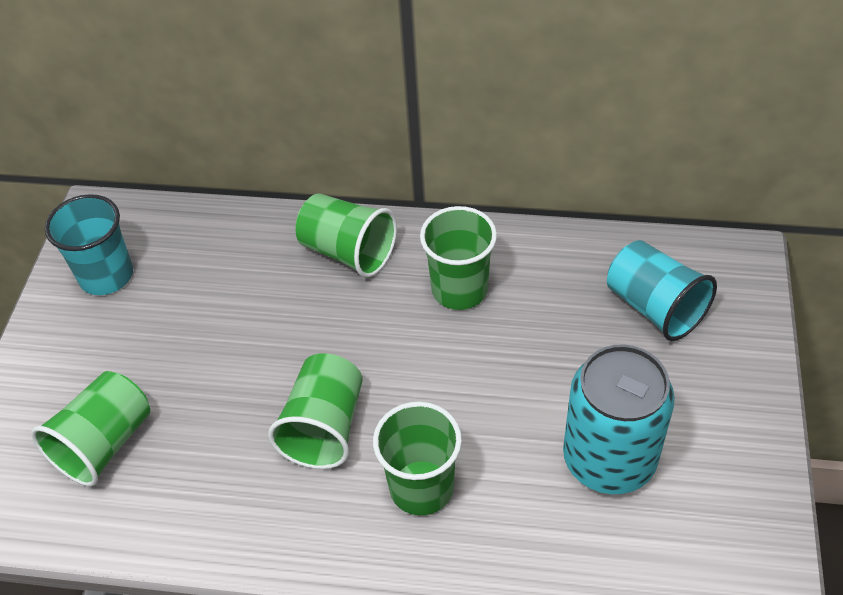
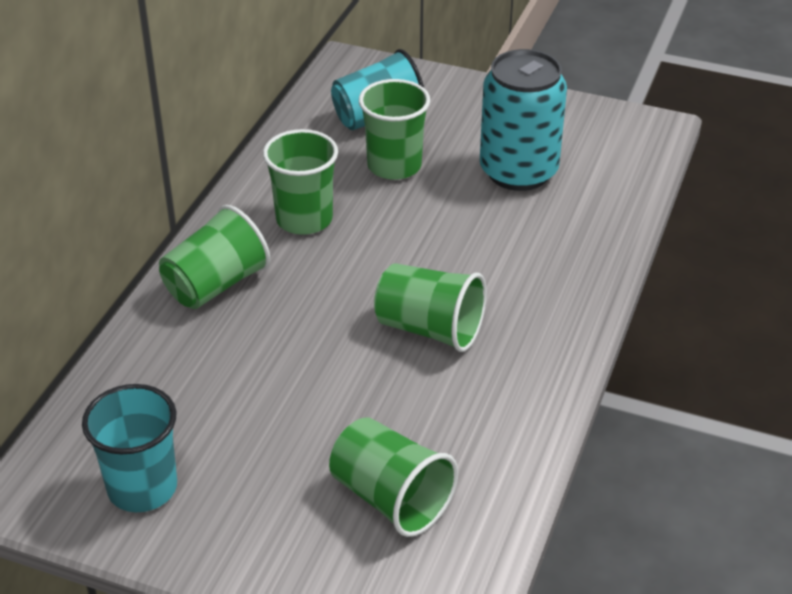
camera: 80 degrees left, 10 degrees down
(421, 487) = (514, 277): green cup -> green cup (394, 166)

